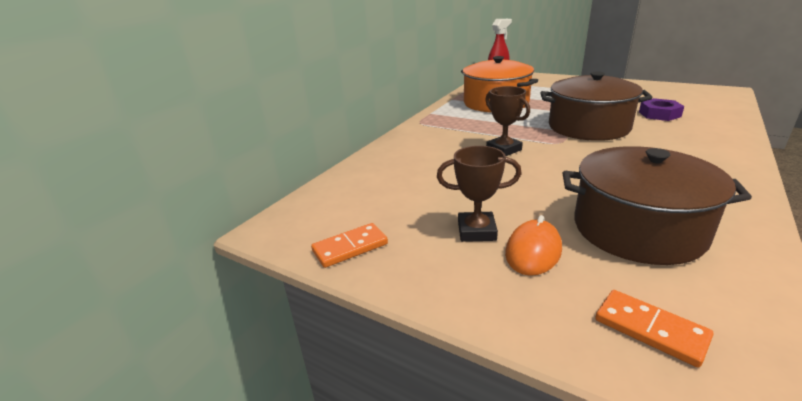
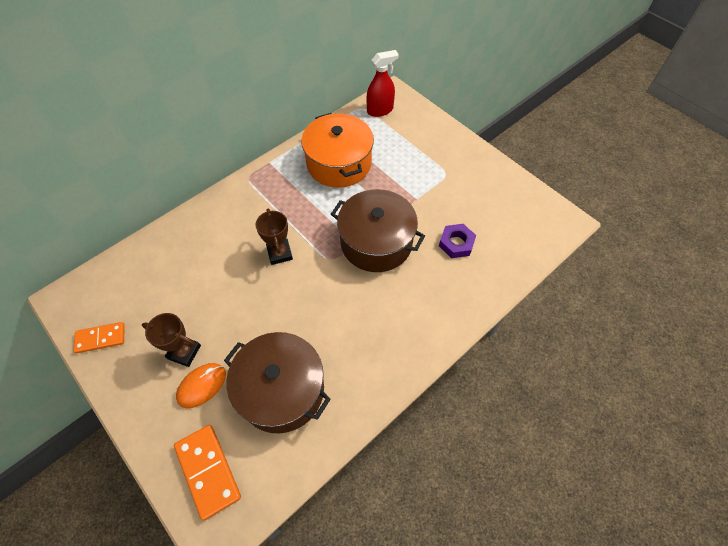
camera: 15 degrees right, 30 degrees up
(650, 329) = (208, 471): orange domino -> orange domino, size x1.51

